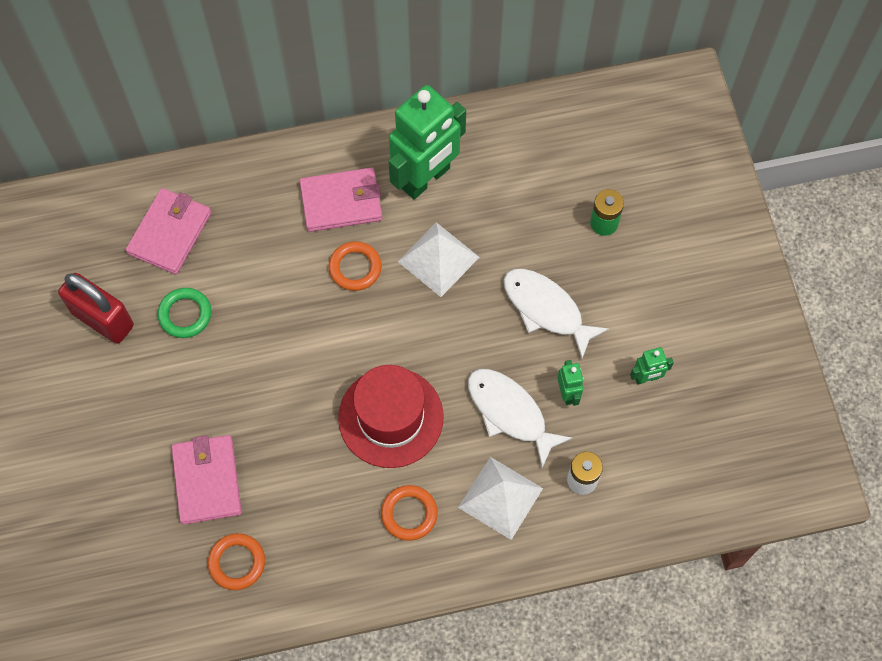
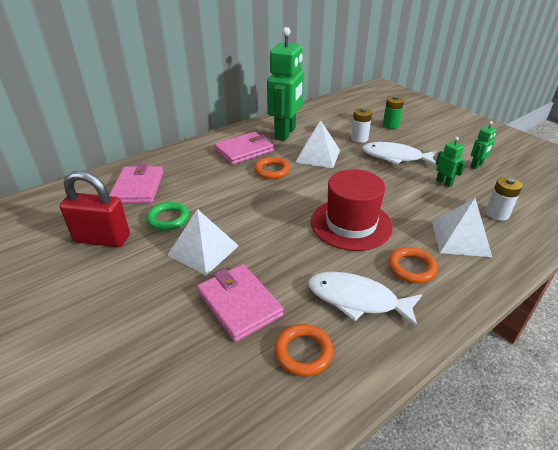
camera: 25 degrees left, 30 degrees down
(203, 387) = (203, 250): none -> white pyramid
(510, 413) = (421, 199): white fish -> white fish (357, 300)
(528, 240) = (359, 138): none -> white battery

